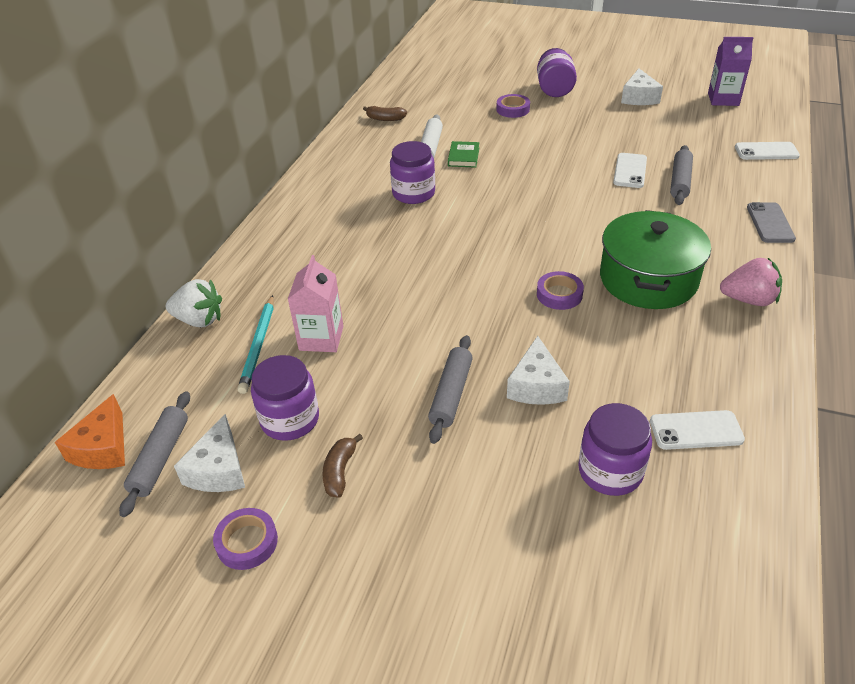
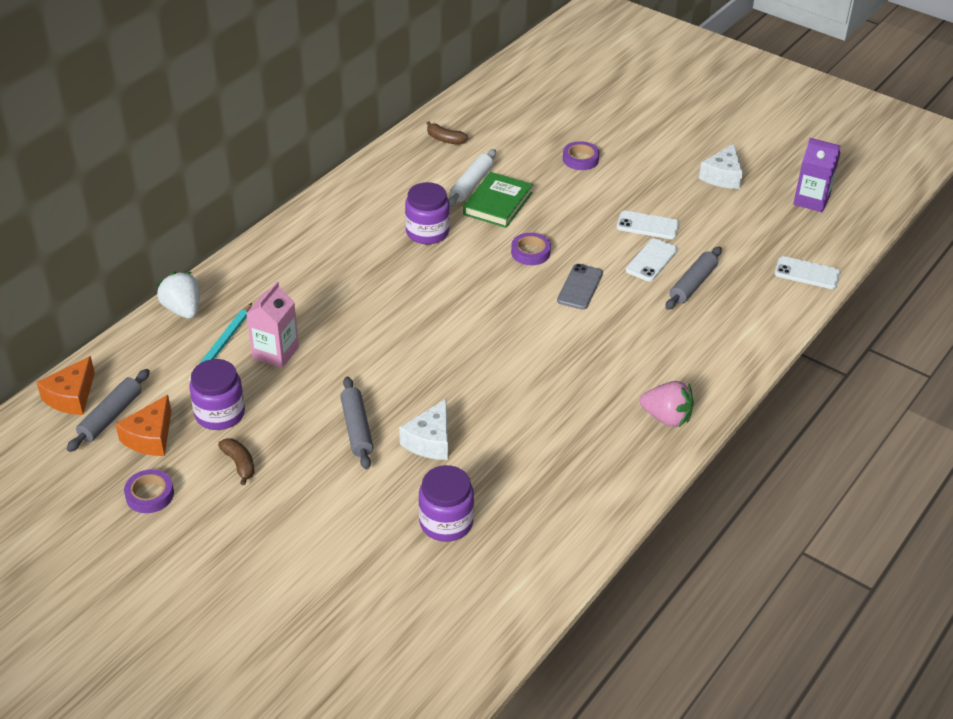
camera: 15 degrees right, 0 degrees up
(199, 320) = (183, 309): white strawberry -> white strawberry turned 150 degrees counterclockwise
(218, 469) = (150, 437): white cheese -> orange cheese
(340, 471) = (239, 464): brown banana -> brown banana turned 120 degrees clockwise
(451, 394) = (356, 429): grey rolling pin -> grey rolling pin turned 45 degrees counterclockwise
(463, 157) = (497, 203): green book -> green book, size x1.63
(554, 89) = (640, 144): purple jar -> none
(559, 294) = (500, 367): purple tape -> purple tape (530, 252)
(648, 279) = (589, 374): green pot -> none
(696, 430) = (536, 512): white phone -> white phone (647, 226)
(770, 223) = (747, 350): grey phone -> grey phone (580, 287)

